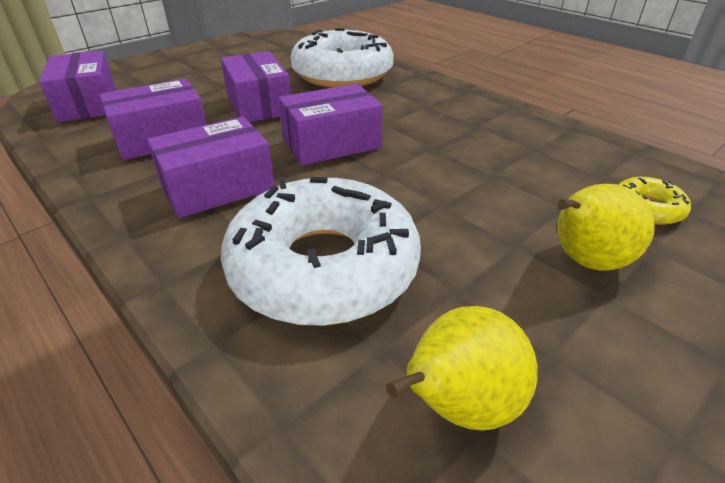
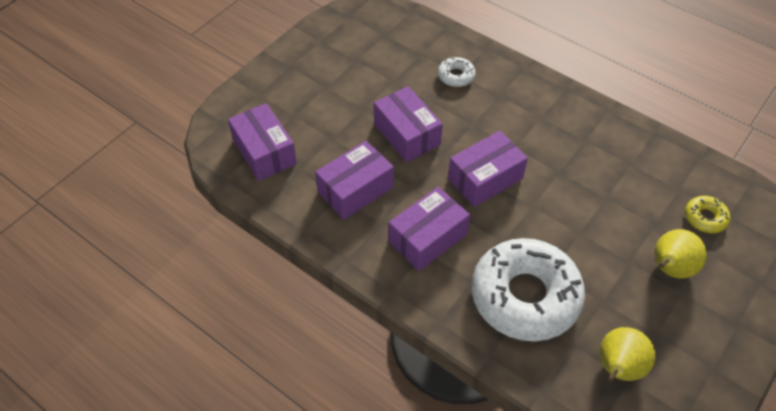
camera: 10 degrees left, 15 degrees up
(342, 73) = (456, 76): white donut -> white donut, size x0.42

